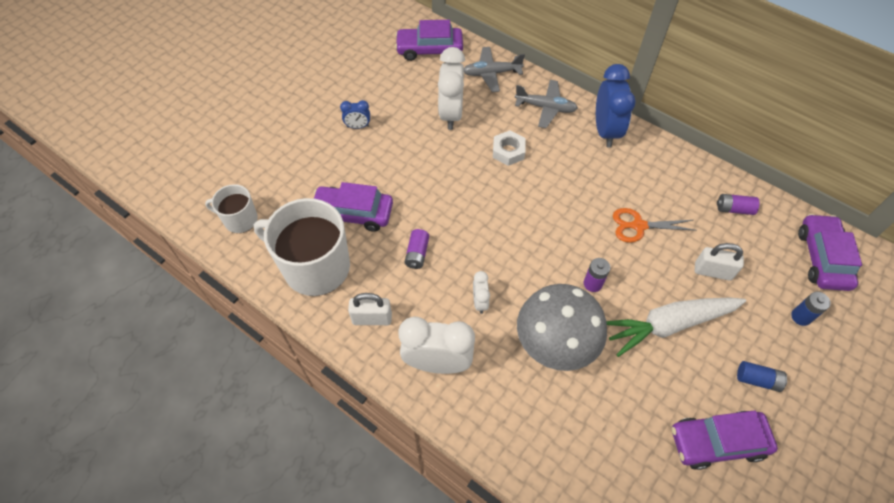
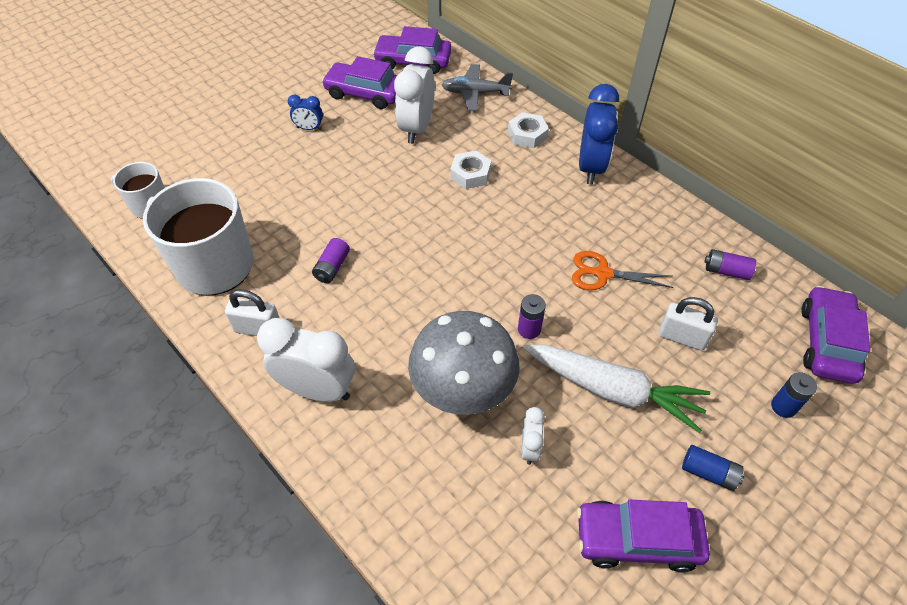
camera: 10 degrees right, 5 degrees down
(353, 213) = (274, 215): purple car -> purple car (365, 93)
(480, 302) = (388, 330): white clock -> white clock (529, 448)
(546, 108) = (527, 134): grey plane -> white nut
(670, 325) = (612, 390): white carrot -> white carrot turned 150 degrees counterclockwise

